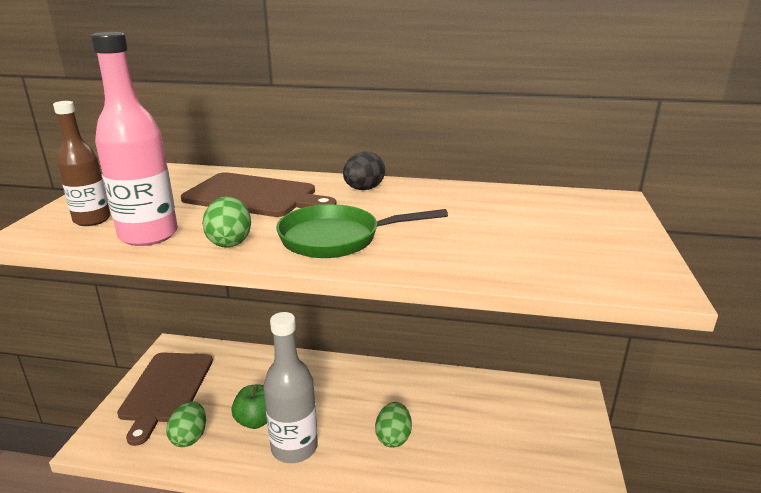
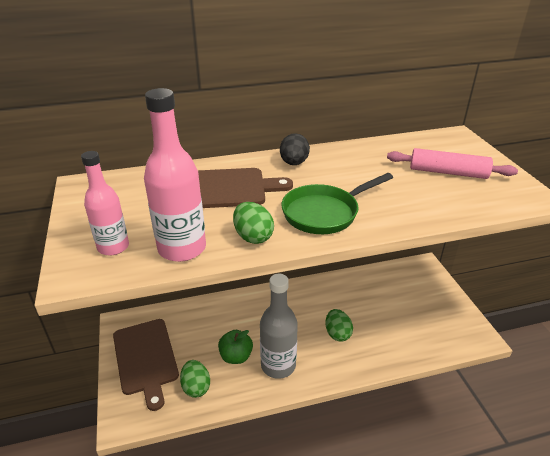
camera: 25 degrees left, 10 degrees up
(92, 220) = (113, 247): brown bottle -> pink bottle
(551, 233) = (448, 172): none -> pink rolling pin

